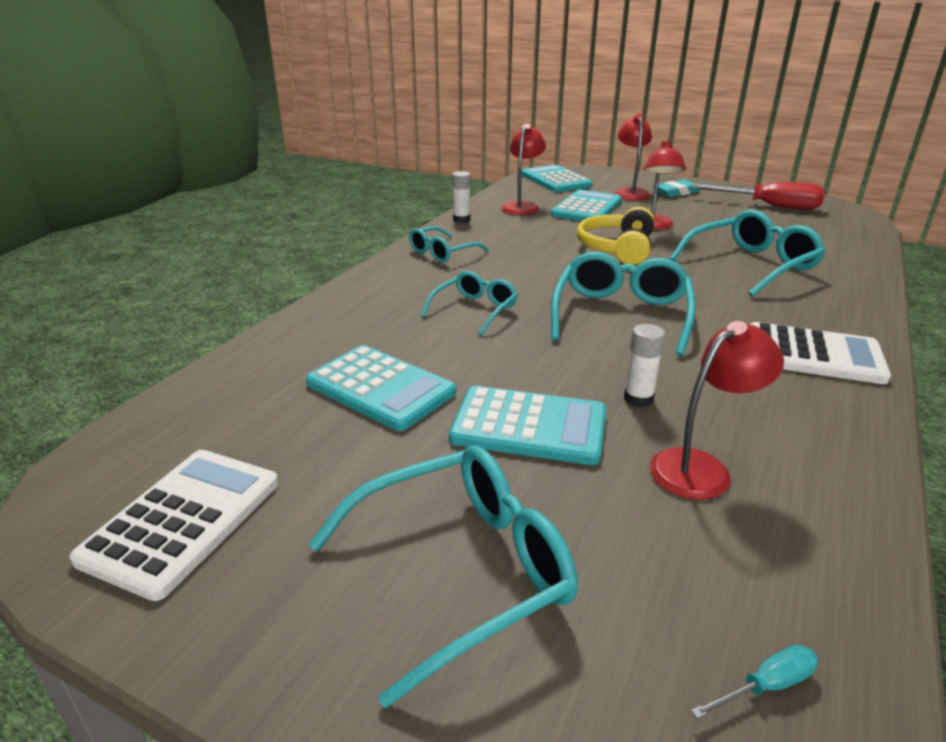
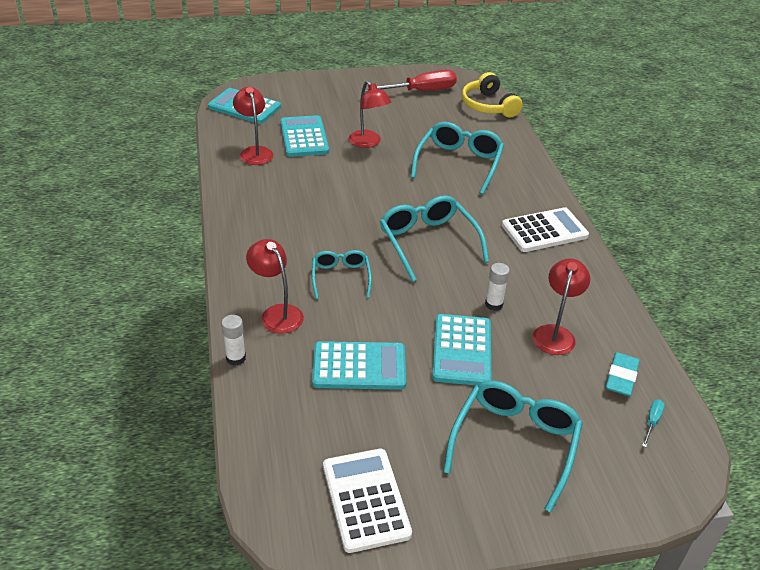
camera: 40 degrees left, 10 degrees up
(442, 253) = (255, 230): turquoise glasses -> none
(461, 220) = (226, 186): white glue stick -> white glue stick (236, 358)
(529, 426) = (462, 350): turquoise calculator -> turquoise calculator turned 120 degrees clockwise
(617, 249) = (368, 178): yellow headphones -> yellow headphones (488, 106)
(630, 192) = (316, 106): red lamp -> red lamp (277, 313)
(676, 192) = (348, 94): turquoise eraser -> turquoise eraser (621, 377)

